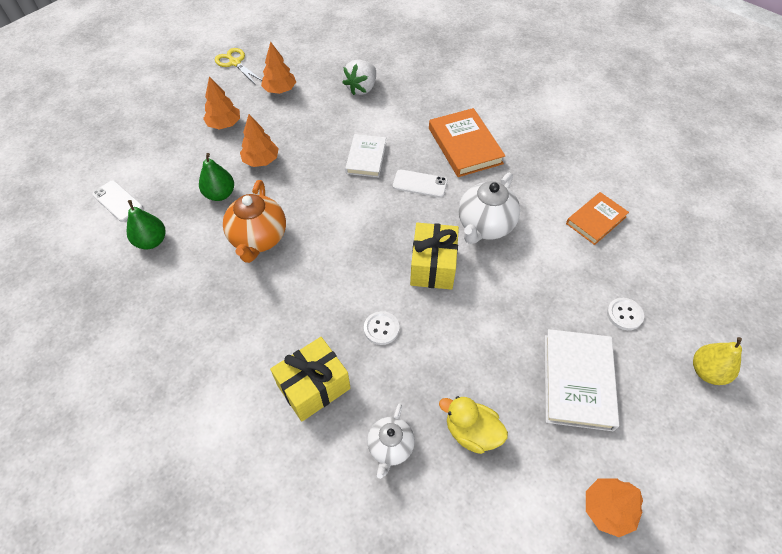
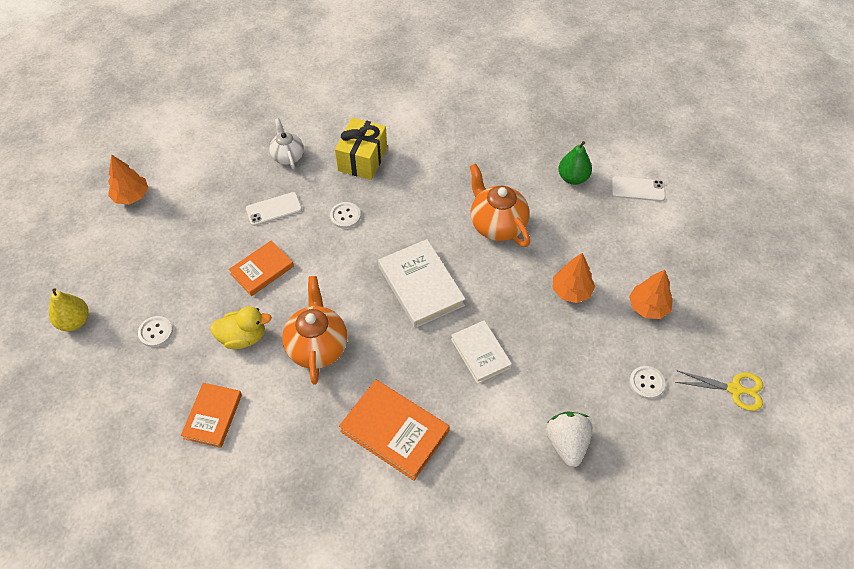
camera: 145 degrees right, 0 degrees up
(220, 194) = (568, 241): green pear -> none
(280, 90) = (646, 383): orange tree -> white button
(420, 183) = (407, 355): white phone -> white phone (274, 209)
(433, 266) = (339, 283): yellow gift -> none
(471, 432) = (240, 190): yellow duck -> yellow duck (243, 337)
(485, 226) = (317, 346): white teapot -> orange teapot
(496, 319) = (262, 270): none -> orange book
(577, 381) = (178, 259): white book -> white book (421, 286)

